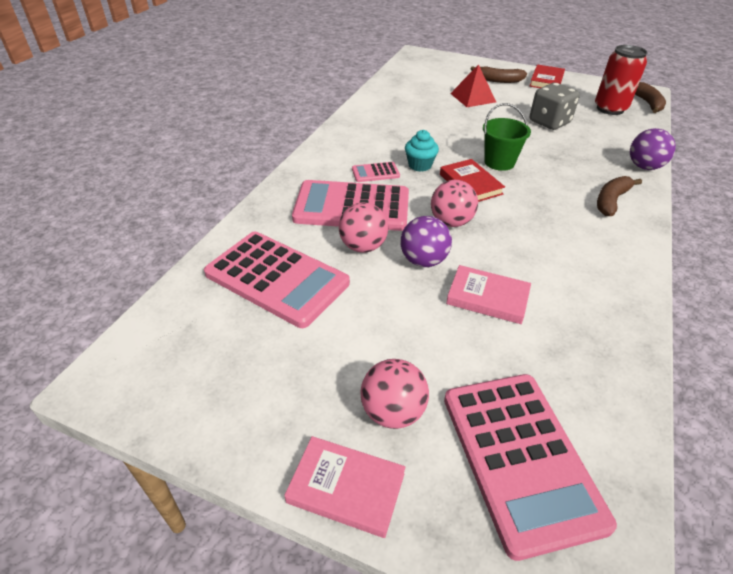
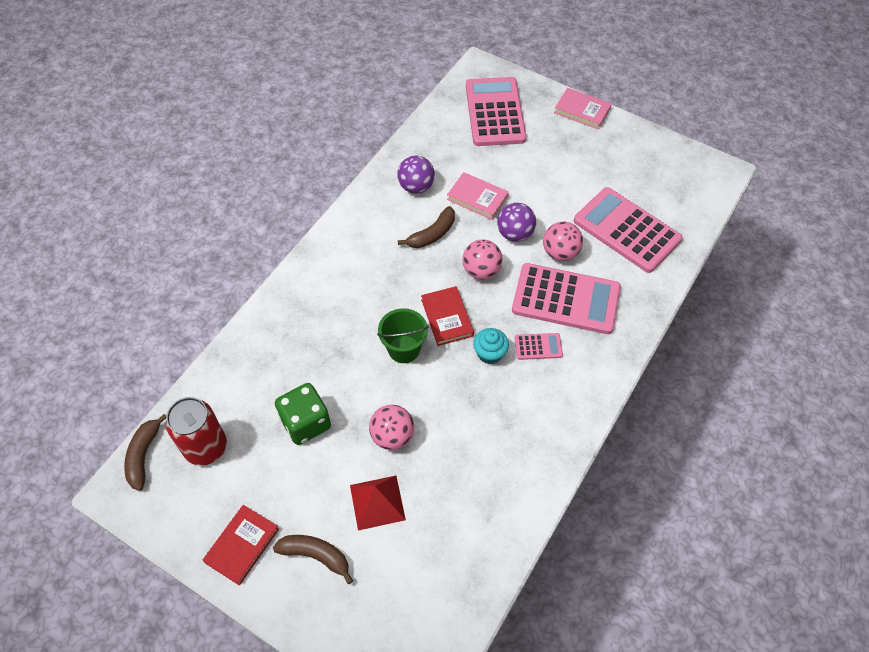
camera: 170 degrees left, 15 degrees up
(392, 412) = (555, 138): pink ball -> pink ball (392, 436)
(549, 122) = (306, 423): grey dice -> green dice
(611, 201) = (325, 279): brown banana -> brown banana (432, 234)
(644, 167) = (256, 324): purple ball -> purple ball (416, 187)

